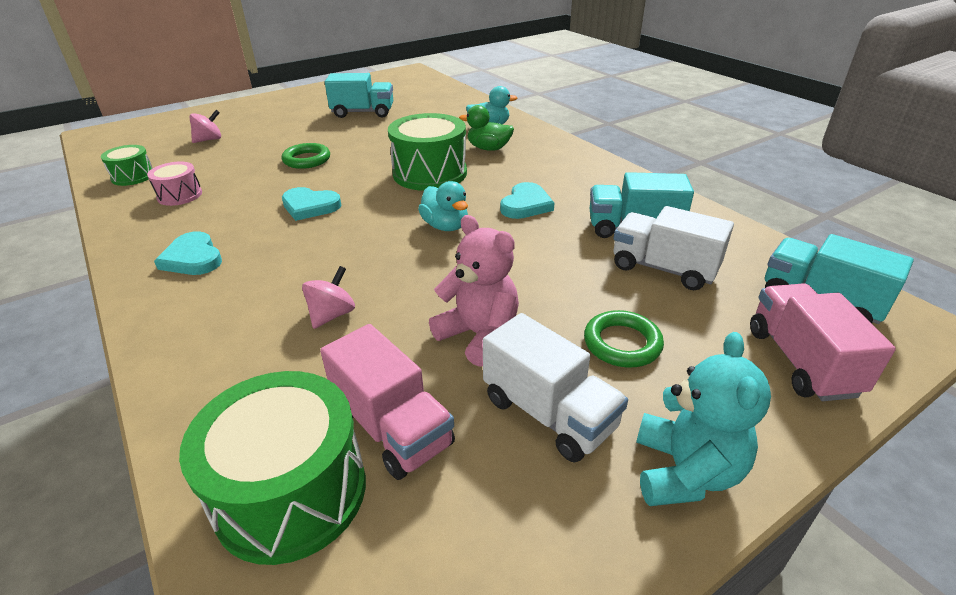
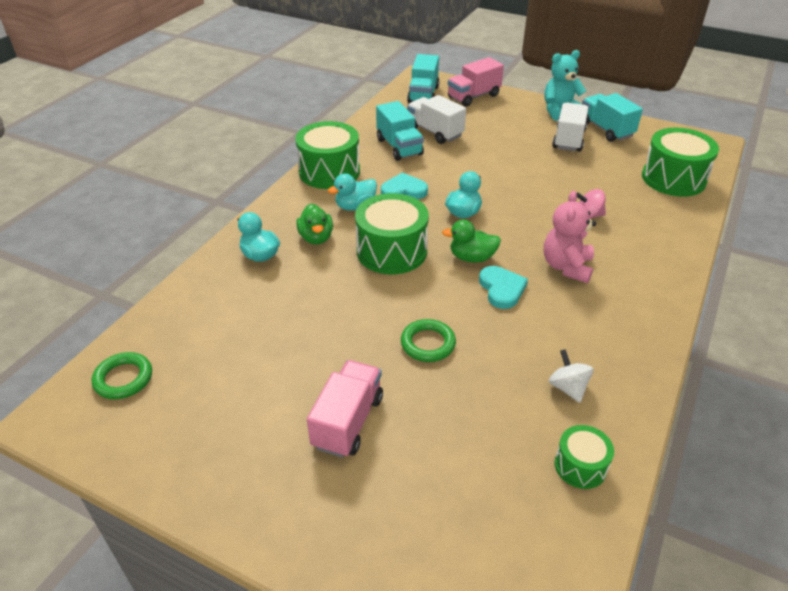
camera: 120 degrees left, 5 degrees up
(180, 195) = (568, 388): pink drum -> white spinning top
(193, 258) = (618, 305): turquoise heart -> none
(209, 140) = (448, 476): pink spinning top -> none
(363, 113) = (269, 373): turquoise truck -> turquoise truck (606, 130)
(369, 206) = (472, 257): none -> green duck
(392, 427) = (621, 169): pink truck -> pink truck (348, 421)
(479, 335) = (546, 167): pink teddy bear -> pink teddy bear (566, 267)
(520, 173) = (355, 206): none -> turquoise duck
(602, 175) = (329, 172): none -> green drum
(622, 343) = (508, 132): green ring -> green ring (123, 379)
(663, 269) = (435, 132): white truck -> white truck turned 135 degrees clockwise

